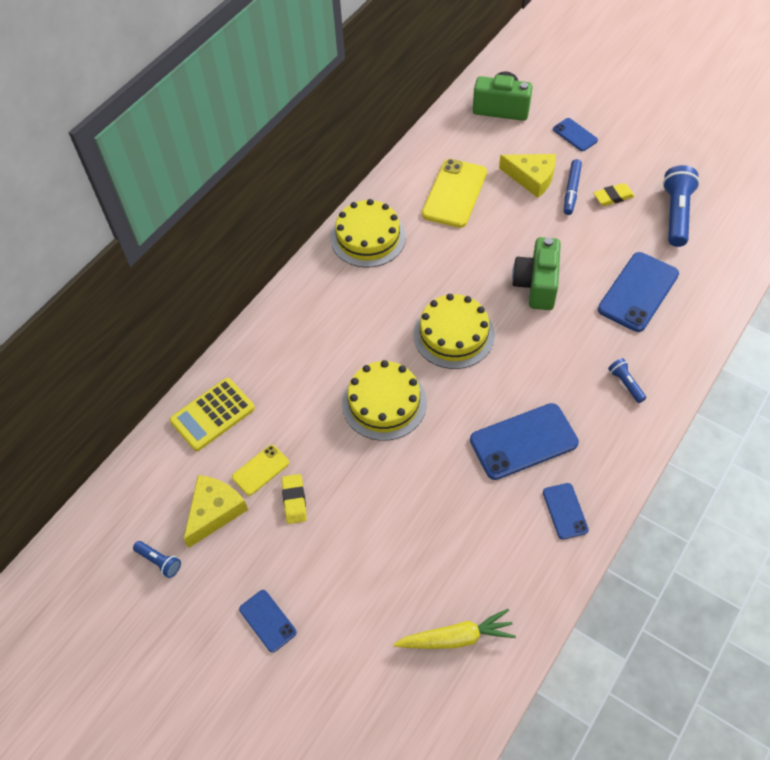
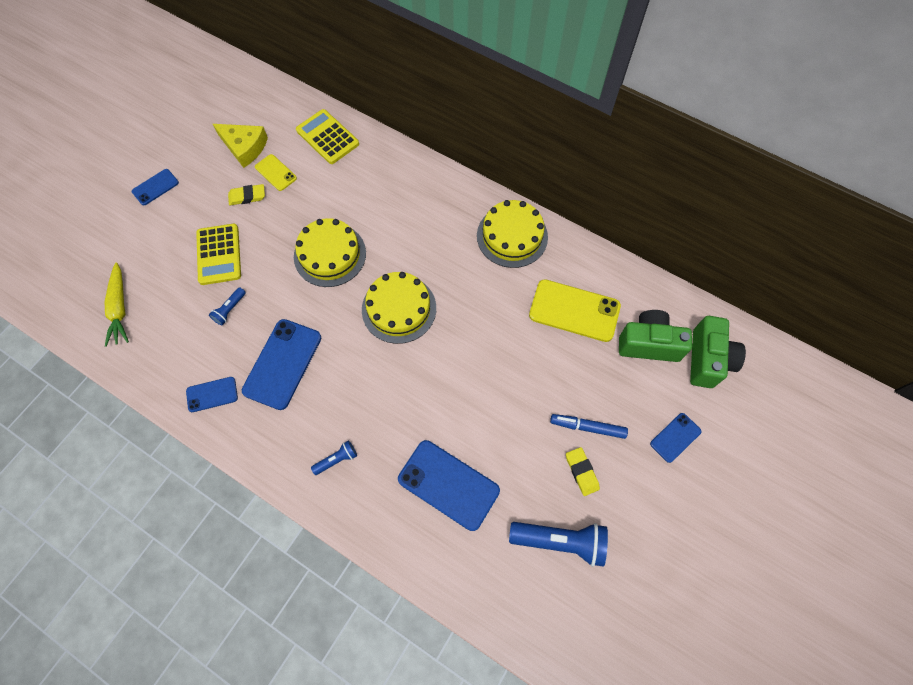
camera: 85 degrees right, 10 degrees up
(159, 561) = (210, 119): blue flashlight -> blue flashlight (229, 310)
(379, 525) = (219, 254): none -> yellow calculator
(523, 441) = (282, 364): blue phone -> blue phone turned 45 degrees clockwise
(532, 178) = (603, 387): yellow cheese -> none
(536, 285) = (457, 384): green camera -> green camera (648, 344)

